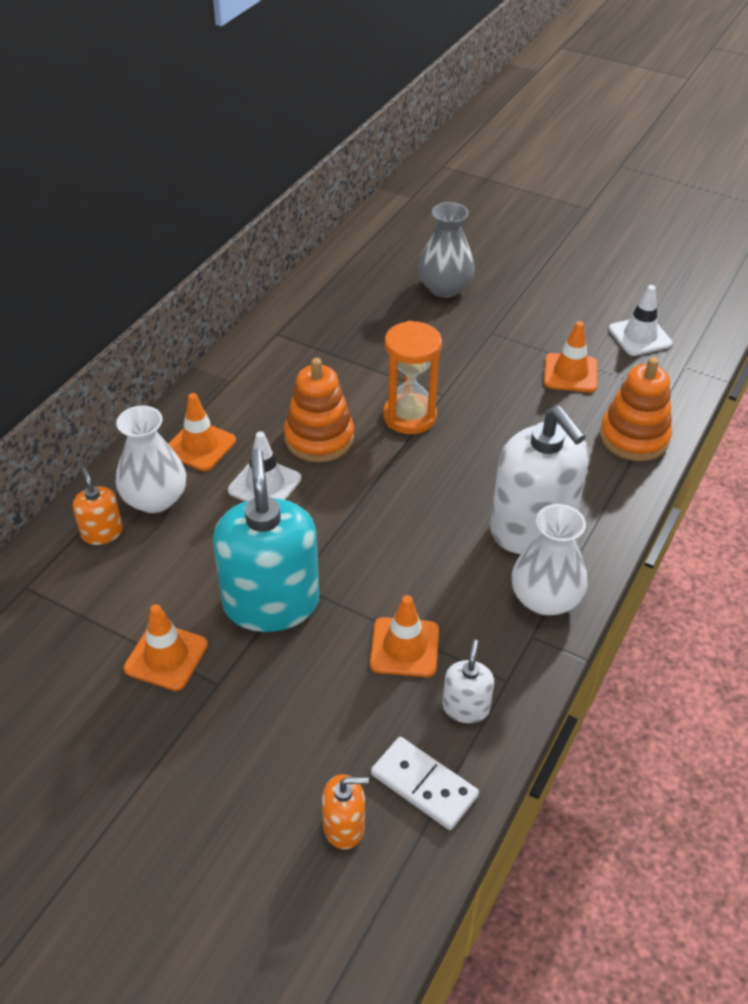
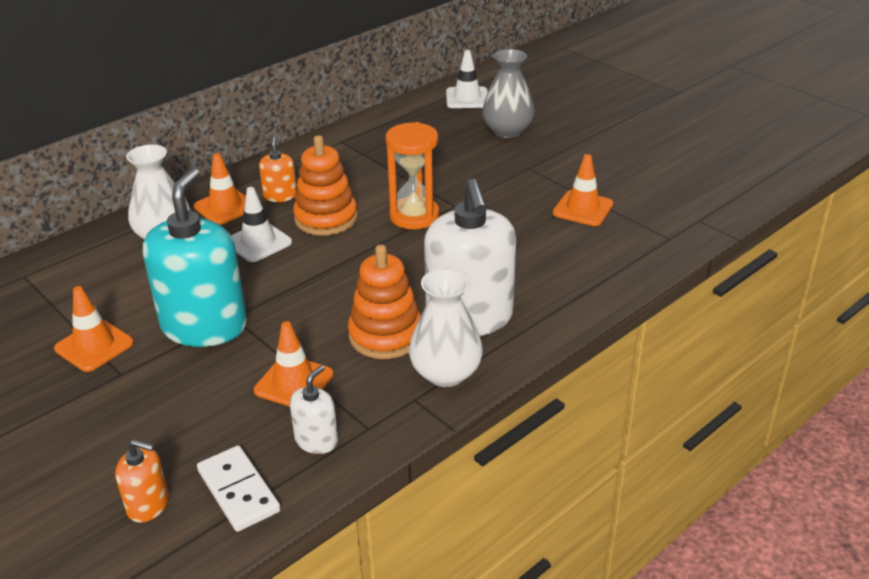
camera: 20 degrees right, 10 degrees down
(102, 532) = (107, 251): orange soap dispenser -> orange soap dispenser (280, 196)
(634, 437) = (613, 266): orange stacking toy -> orange stacking toy (386, 335)
(640, 336) = (668, 192): white traffic cone -> white traffic cone (467, 98)

